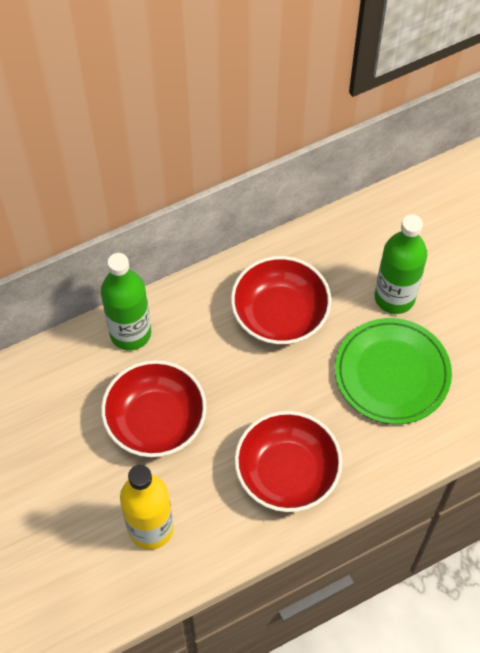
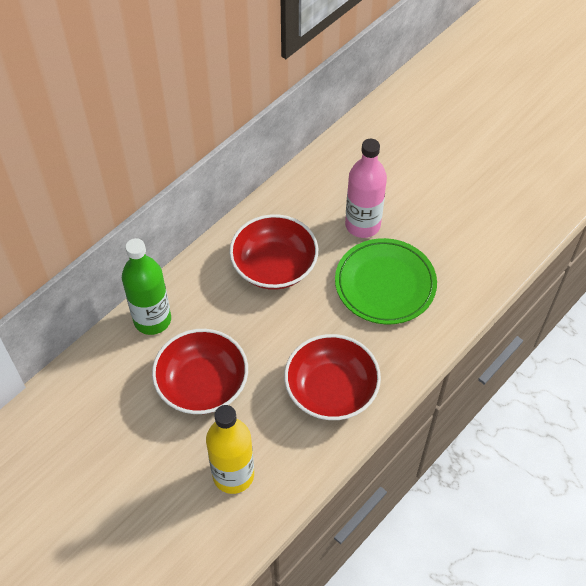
camera: 20 degrees left, 5 degrees down
(394, 297) = (362, 225): green bottle -> pink bottle

